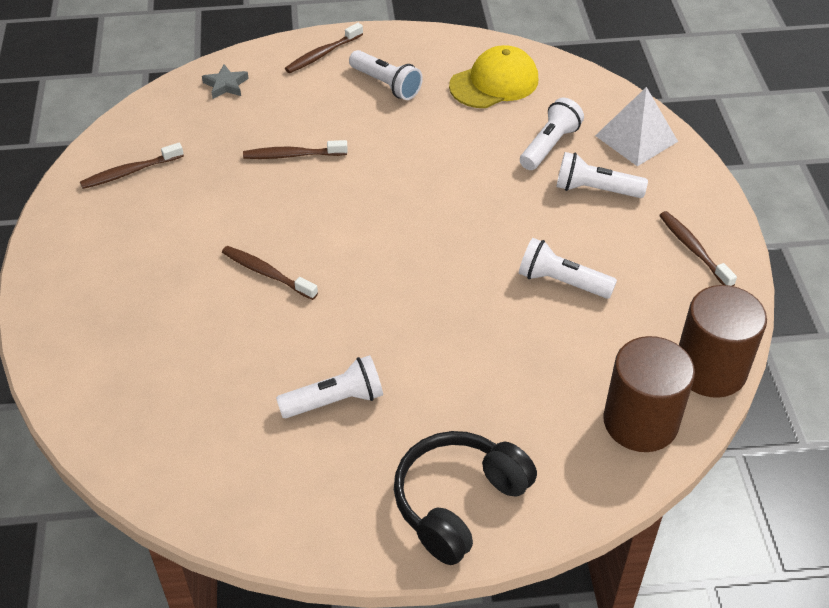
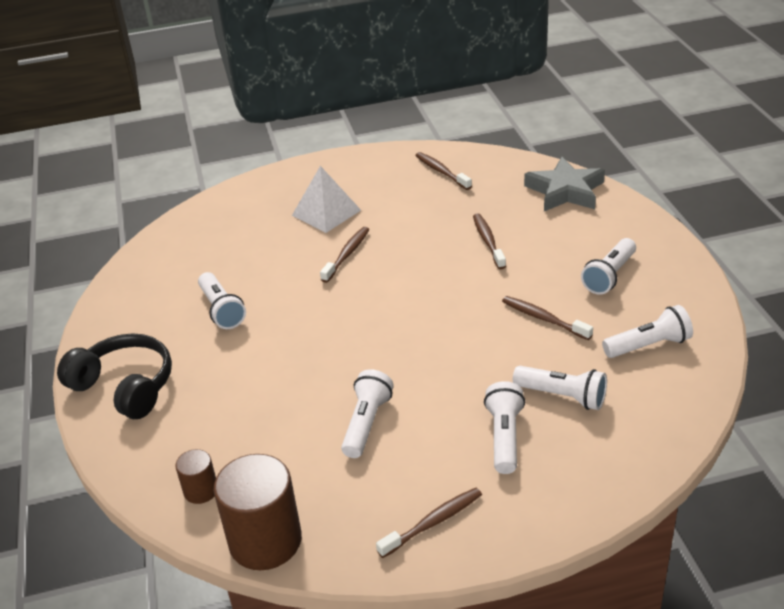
camera: 85 degrees right, 10 degrees down
(226, 85) = (565, 191): grey star -> grey star, size x1.97
(322, 54) = (636, 232): brown toothbrush -> brown toothbrush (543, 318)
(494, 83) = (648, 345): yellow cap -> white flashlight
(636, 138) = (603, 465): white pyramid -> white pyramid (326, 212)
(640, 422) = (201, 490): brown cylinder -> brown cylinder, size x0.50

